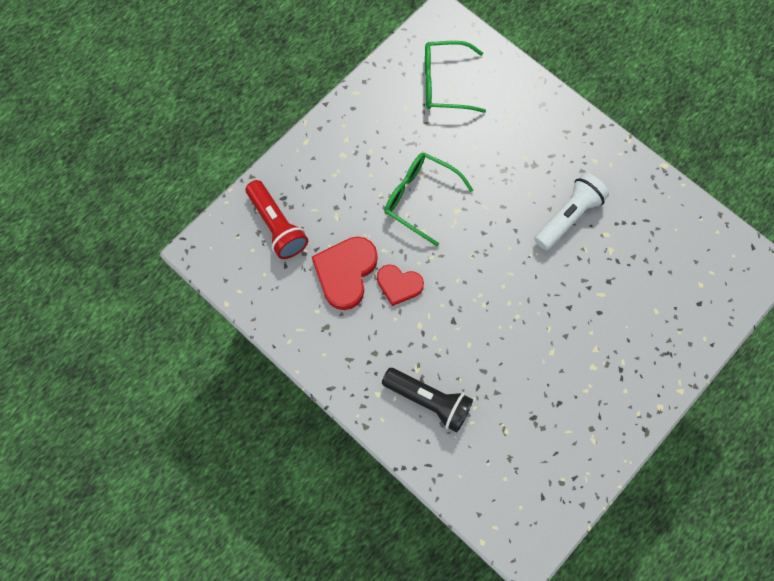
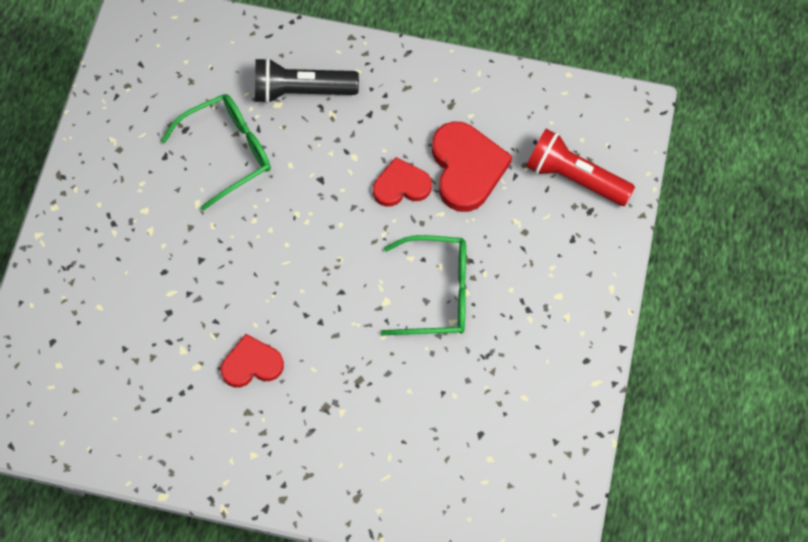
camera: 150 degrees right, 5 degrees down
(445, 83) = (495, 457): green glasses -> green glasses (227, 152)
(568, 216) = (252, 364): white flashlight -> red heart

